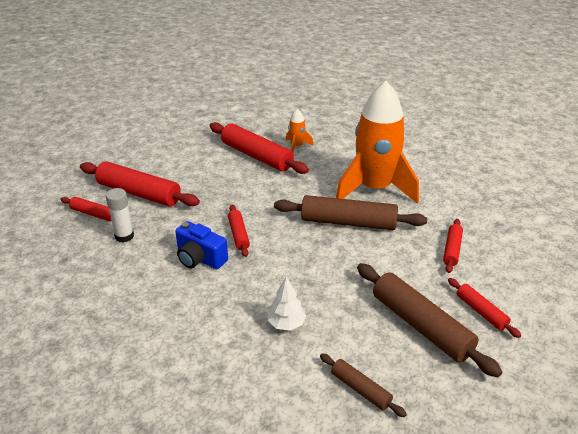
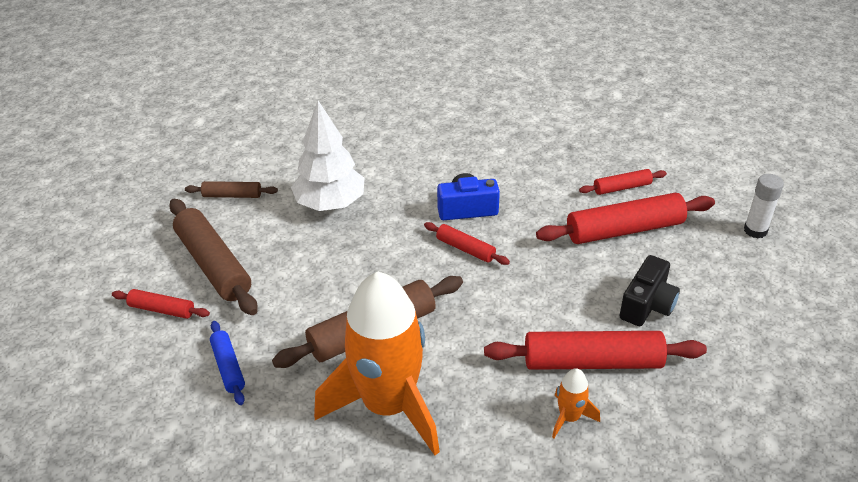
camera: 140 degrees right, 5 degrees up
(124, 236) = (559, 187): white glue stick -> white glue stick (755, 230)
(195, 160) = (647, 305): none -> black camera
(286, 324) = (330, 204): white tree -> white tree, size x1.91
(421, 326) = (214, 264): brown rolling pin -> brown rolling pin turned 45 degrees clockwise
(452, 250) = (228, 367): red rolling pin -> blue rolling pin

